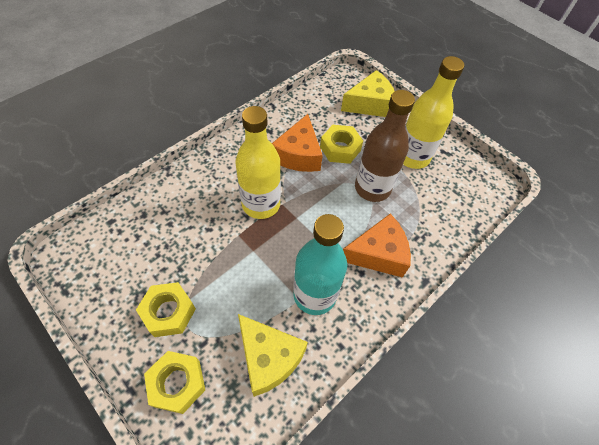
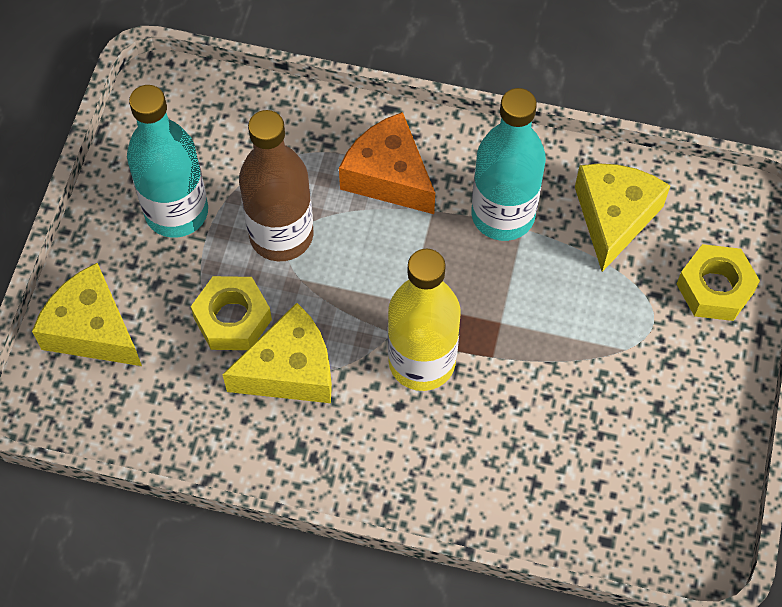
camera: 120 degrees left, 5 degrees up
(168, 312) = (655, 359): yellow nut -> none
(298, 155) = (290, 370): orange cheese -> yellow cheese
(412, 157) = (176, 212): yellow bottle -> turquoise bottle

